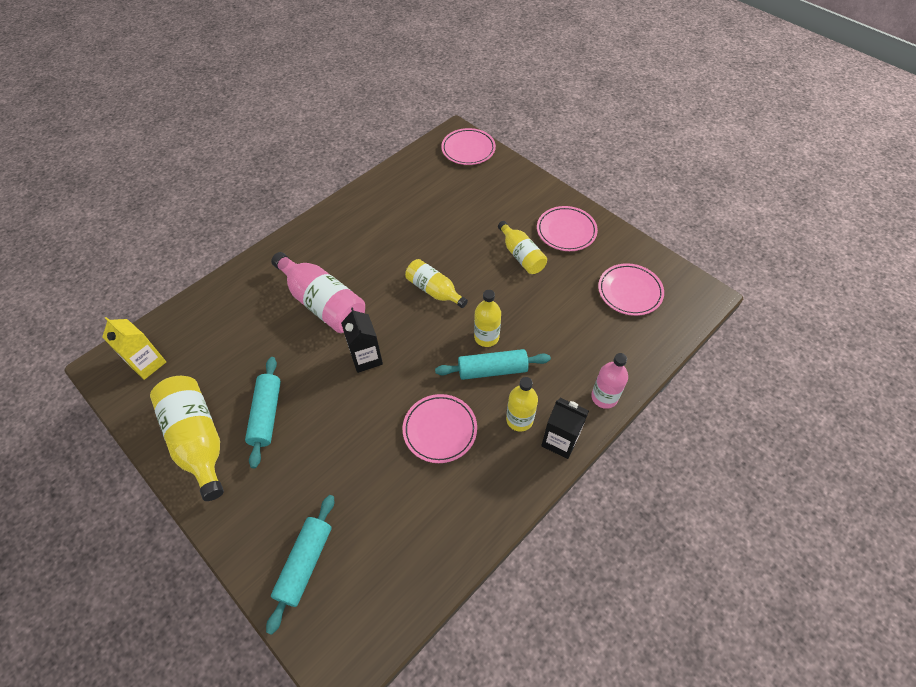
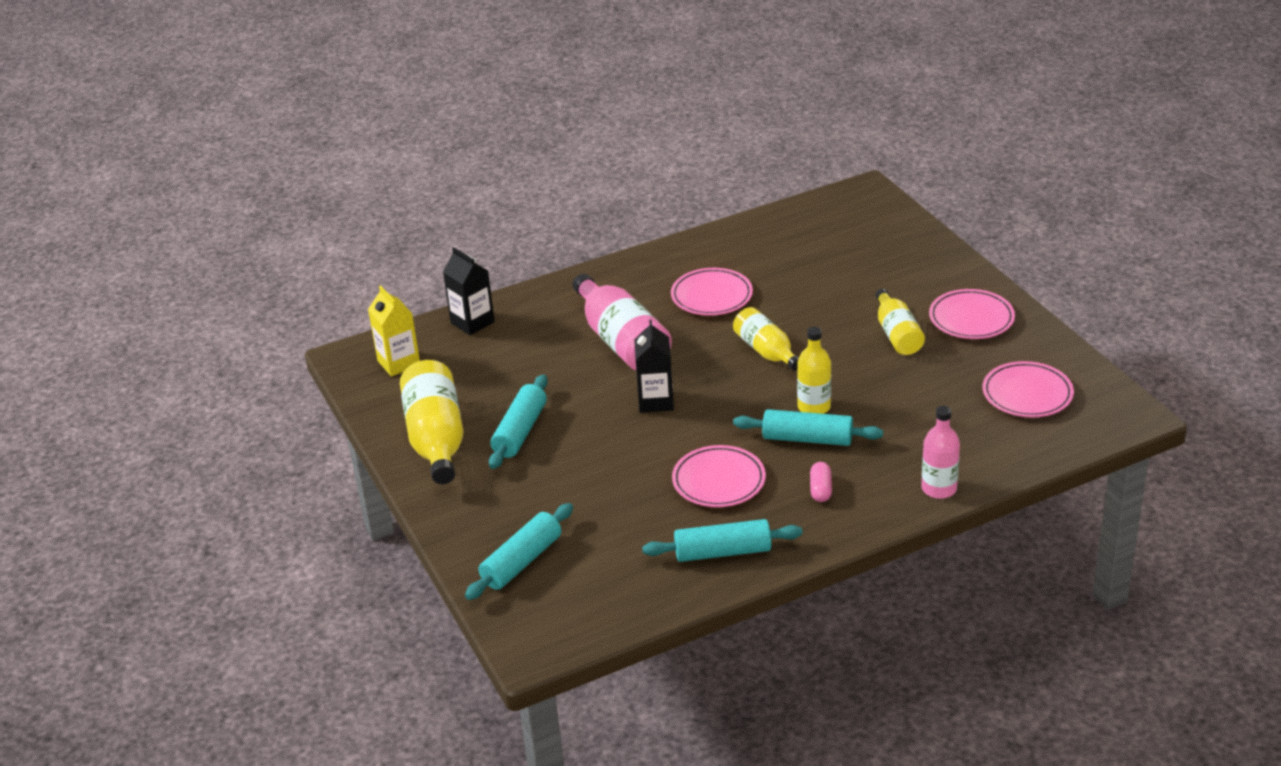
camera: 20 degrees right, 20 degrees down
(467, 507) = (723, 552): none -> turquoise rolling pin
(468, 149) = (876, 211): pink plate -> pink plate (711, 296)
(519, 419) = (820, 489): yellow bottle -> pink capsule
(560, 440) = (862, 517): black carton -> black carton (472, 322)

